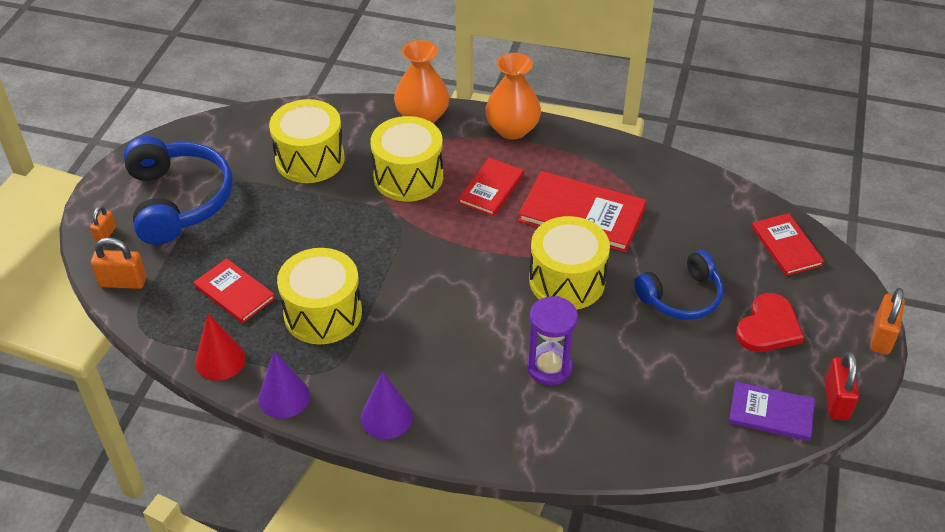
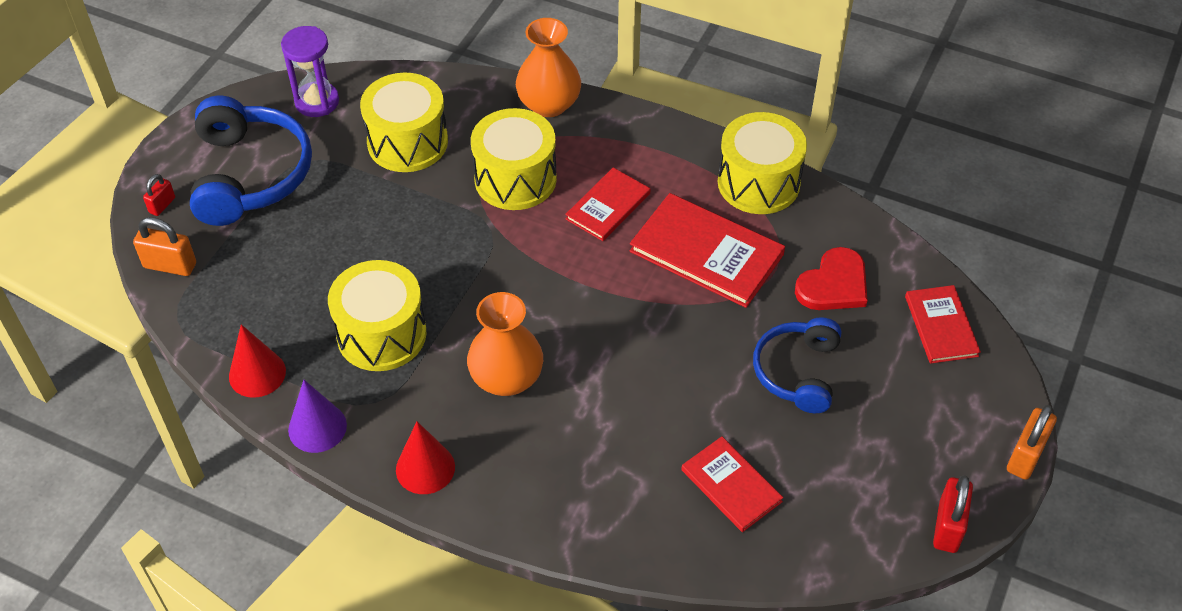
camera: 10 degrees right, 5 degrees up
(105, 234) = (162, 205): orange padlock -> red padlock
(234, 292) = (289, 295): red book -> red book (731, 486)
(386, 417) = (425, 468): purple cone -> red cone
(512, 129) = (650, 134): orange vase -> orange vase (506, 378)
(549, 367) = (622, 436): purple hourglass -> purple hourglass (317, 102)
(567, 281) = (668, 333): yellow drum -> yellow drum (758, 183)
(681, 297) = (798, 372): blue headphones -> blue headphones turned 120 degrees clockwise
(768, 327) = (891, 424): red heart -> red heart (833, 284)
(771, 413) = (866, 530): purple book -> none

